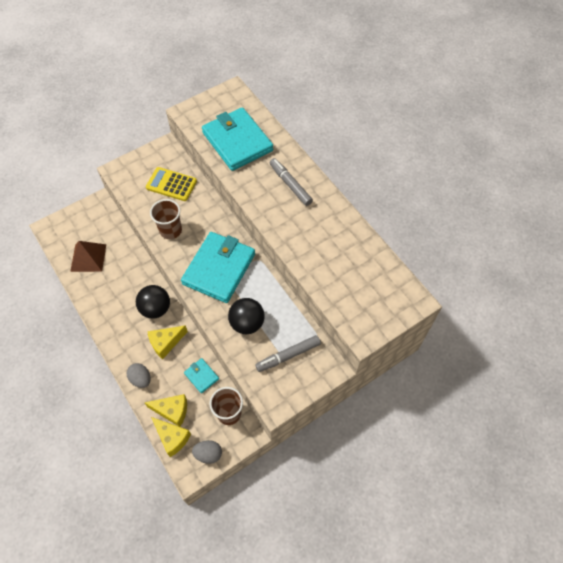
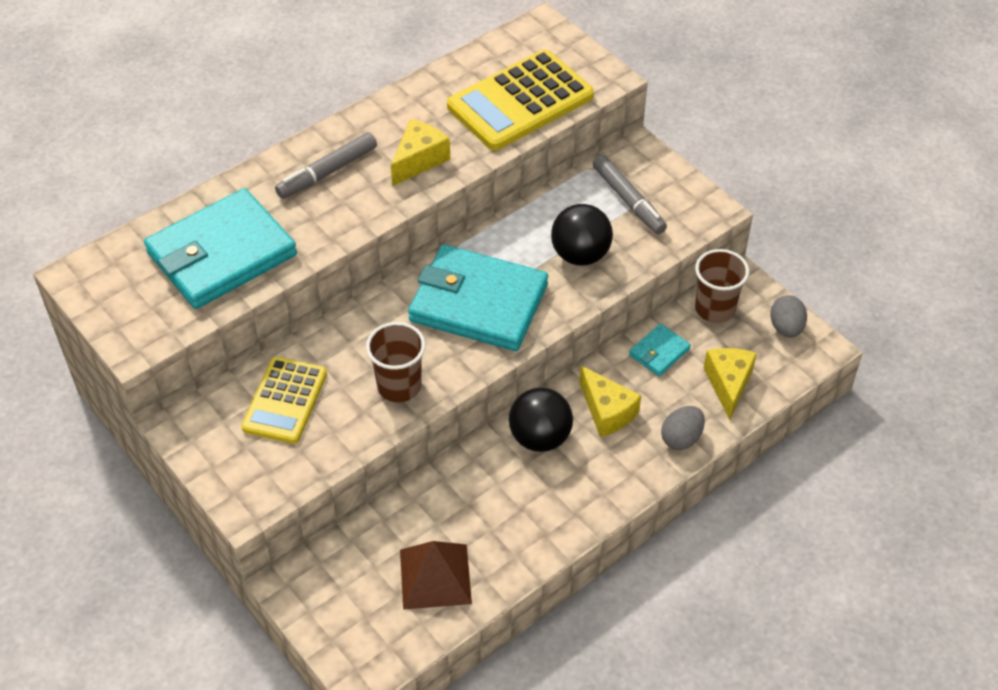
camera: 95 degrees left, 10 degrees down
(172, 438) = (773, 378): yellow cheese -> yellow cheese (419, 160)
(342, 282) = (520, 102): none -> yellow calculator

